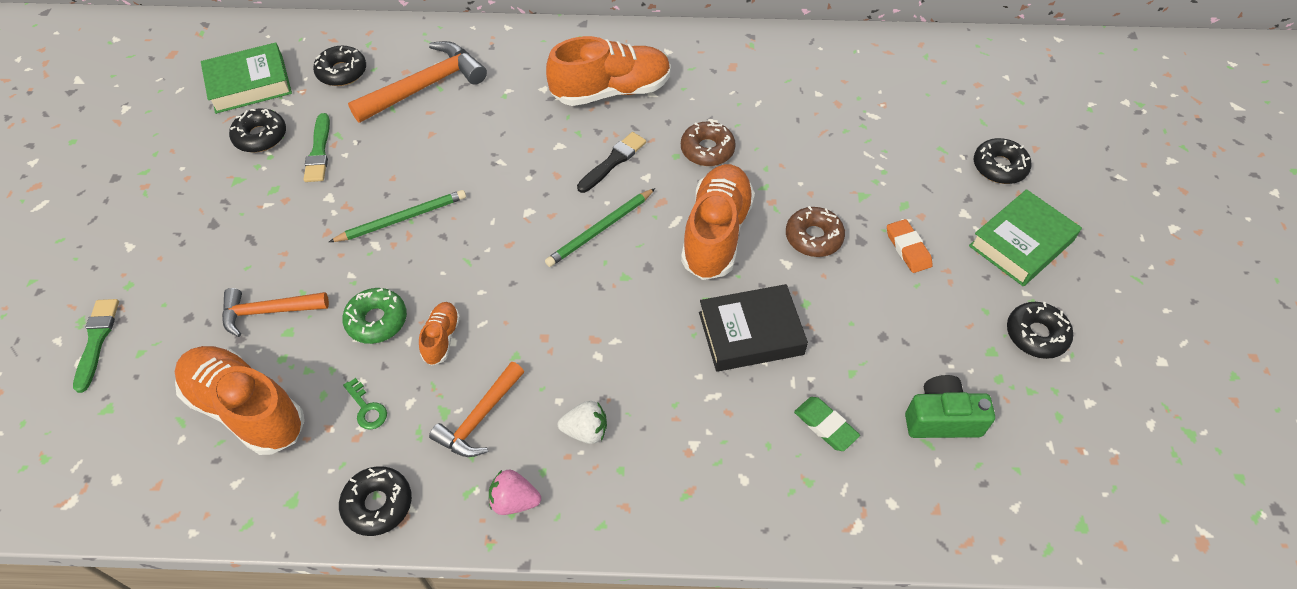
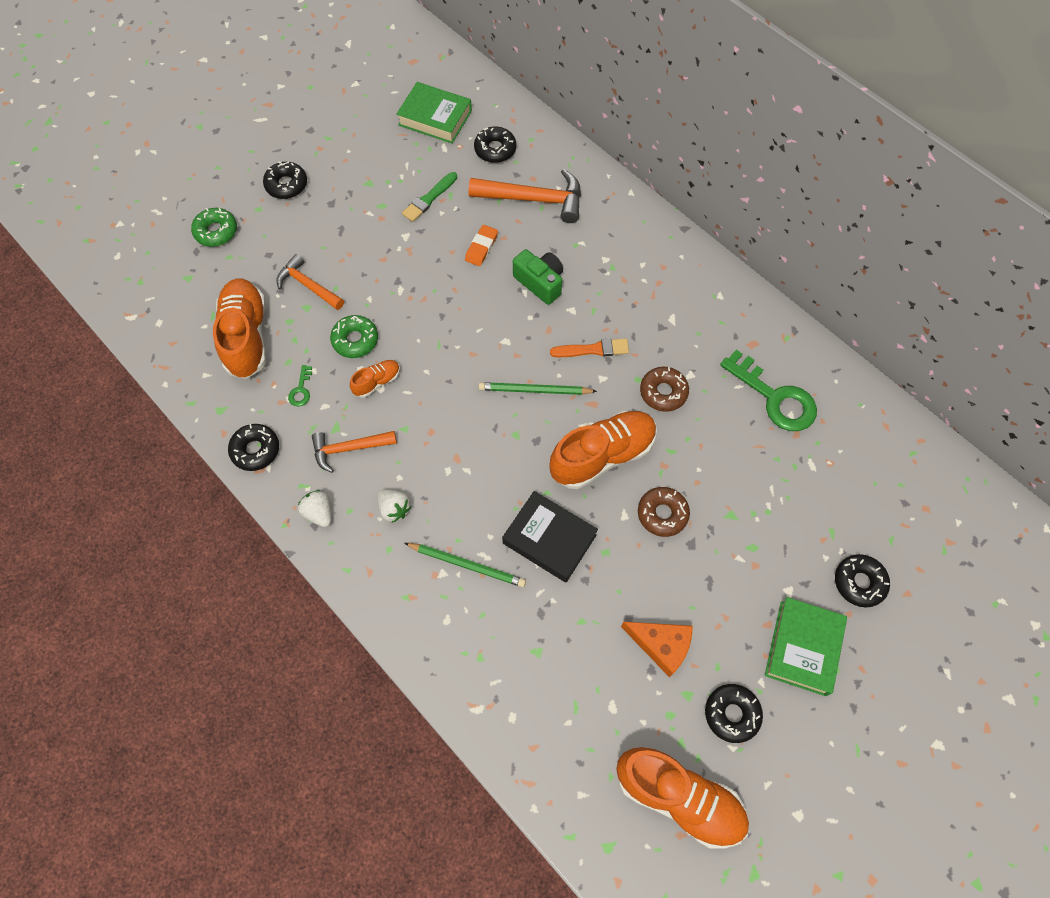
camera: 45 degrees right, 10 degrees up
(97, 340) = (216, 231): green brush -> green donut
(260, 136) = (407, 162): black donut -> black donut (286, 185)
(402, 218) = (431, 284): green pencil -> green pencil (467, 565)
(514, 501) = (319, 513): pink strawberry -> white strawberry
(611, 91) = (647, 296): orange shoe -> orange shoe (679, 797)
(613, 161) = (593, 349): black brush -> orange brush
(792, 90) = (774, 397): none -> green key
(825, 426) = (527, 636): green eraser -> none
(908, 248) = (717, 578): orange eraser -> orange eraser (481, 247)
(930, 334) = (661, 645): none -> orange cheese
(941, 419) = (602, 701): green camera -> green camera (540, 282)
(1021, 243) = (802, 648): green book -> green book turned 75 degrees counterclockwise

